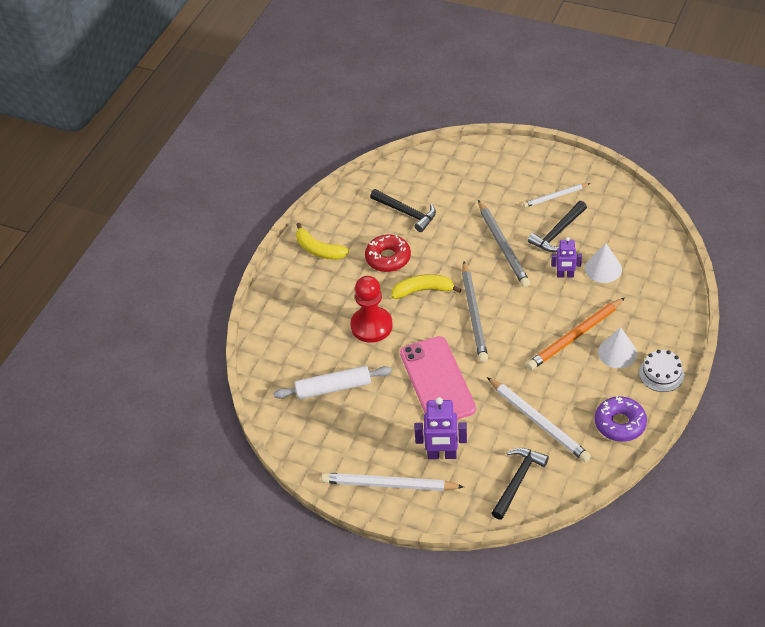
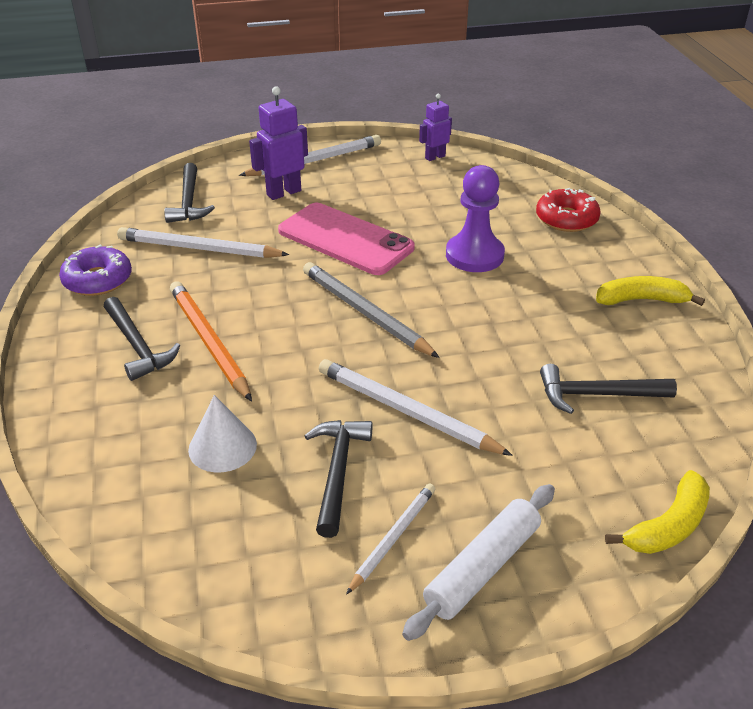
camera: 140 degrees right, 10 degrees down
(333, 388) = (448, 197): white rolling pin -> white rolling pin (482, 567)
(371, 326) = (474, 255): red pawn -> purple pawn
(388, 258) = (545, 327): red donut -> red donut (566, 219)
(423, 290) = (457, 312): yellow banana -> yellow banana (668, 526)
(502, 246) = (407, 411): grey pencil -> white pencil
(565, 275) = (277, 411): purple robot -> purple robot (435, 157)
(575, 336) = (209, 342): orange pencil -> orange pencil turned 45 degrees counterclockwise
(617, 352) = (138, 346): white cone -> black hammer
(661, 374) = (62, 346): white cake -> none

